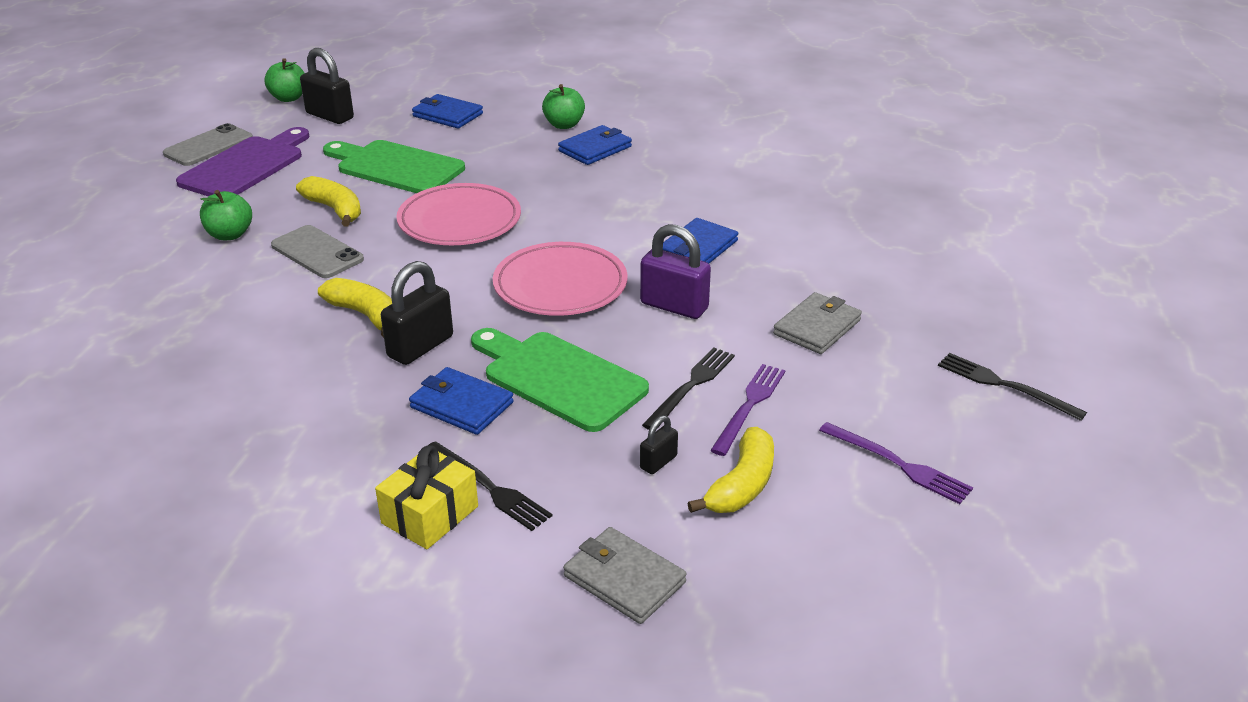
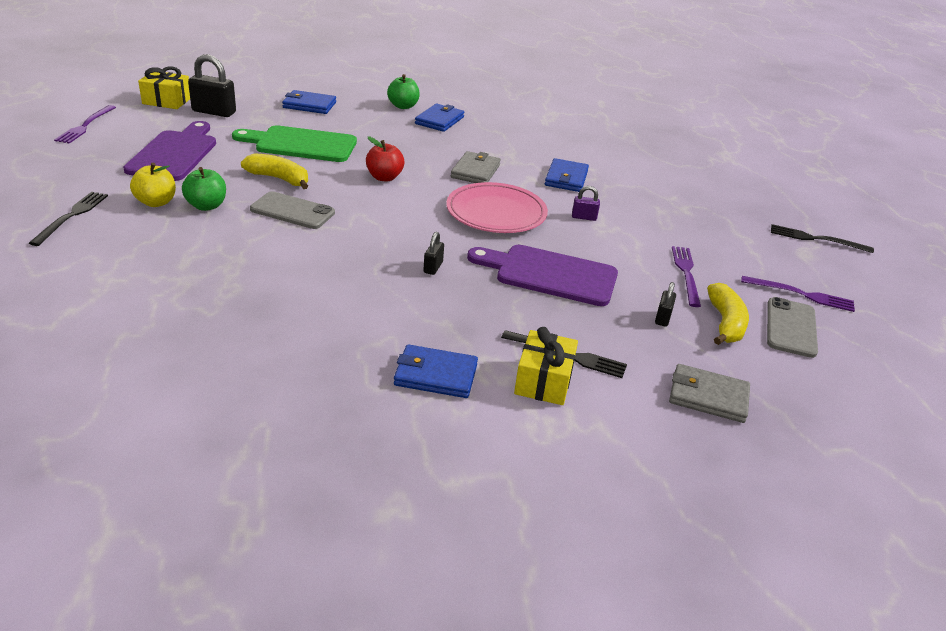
camera: 25 degrees left, 0 degrees up
(181, 123) = (85, 126): none -> purple fork
(181, 224) = (156, 202): none -> yellow apple
(208, 146) = (127, 141): grey phone -> grey phone (791, 327)
(289, 98) = (167, 101): green apple -> yellow gift
(366, 315) = (372, 251): yellow banana -> none
(420, 346) = (433, 267): black padlock -> black padlock, size x0.52
(459, 221) = (384, 177): pink plate -> red apple
(461, 405) = (498, 303): blue wallet -> blue wallet (435, 375)
(559, 378) = (550, 274): green cutting board -> purple cutting board
(674, 306) = (584, 217): purple padlock -> purple padlock, size x0.52
(691, 386) = (640, 266): black fork -> black fork (72, 216)
(817, 327) = (683, 219): grey wallet -> grey wallet (475, 171)

